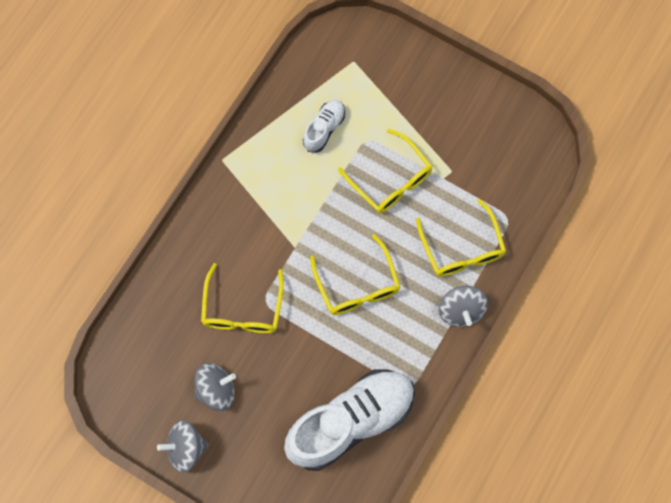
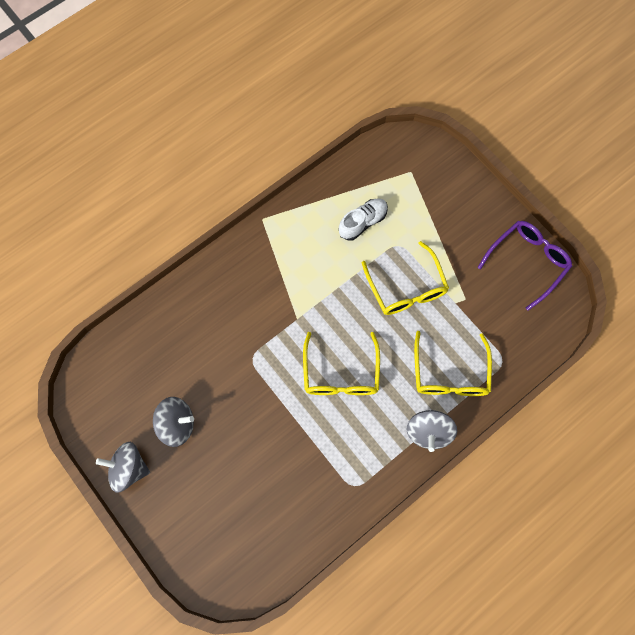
camera: 20 degrees right, 0 degrees up
(242, 309) = (229, 358): yellow glasses -> none
(350, 422) = (287, 499): white shoe -> none
(499, 114) = (527, 262): none -> purple glasses

